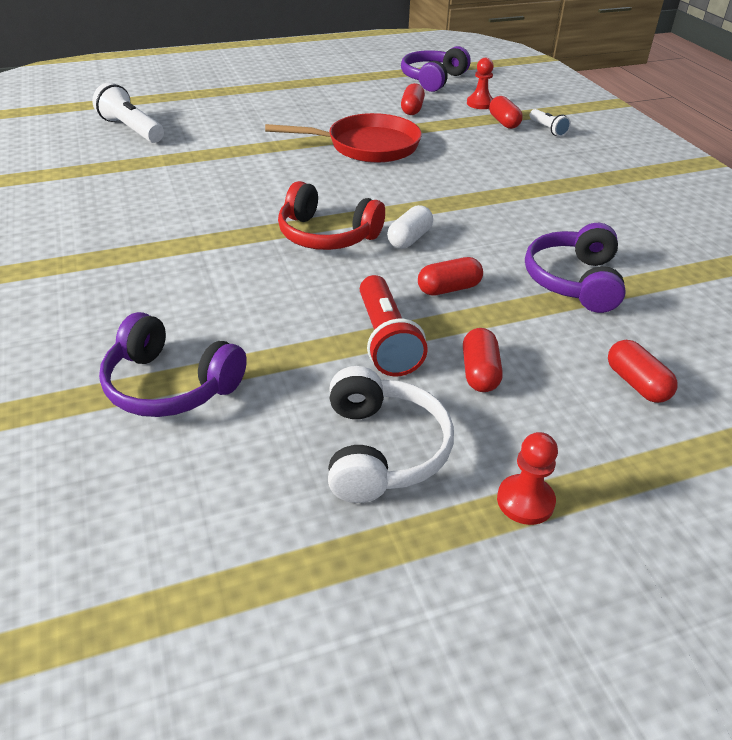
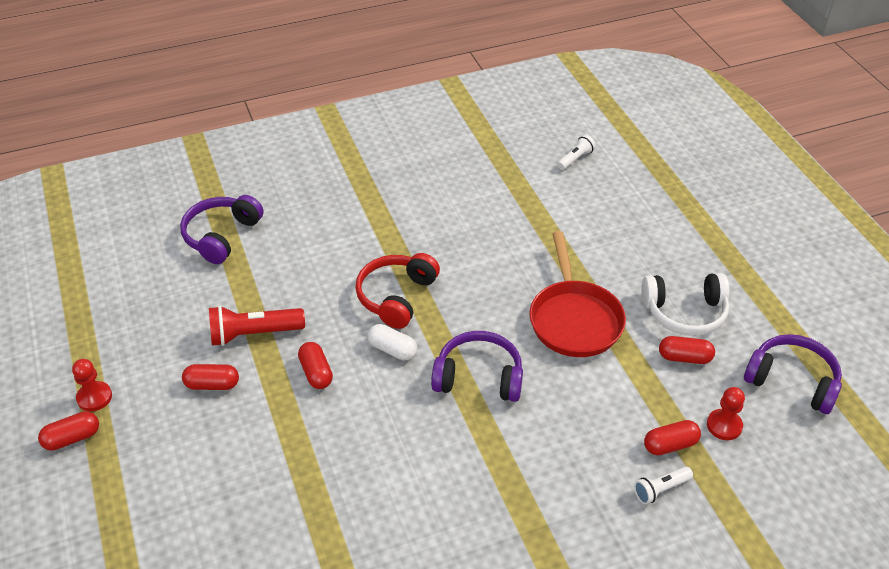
camera: 90 degrees right, 5 degrees up
(131, 129) = (575, 159): white flashlight -> white flashlight, size x0.57
(382, 450) = (149, 332): white headphones -> white headphones (685, 312)
(574, 281) = (324, 461): purple headphones -> purple headphones (479, 377)
(636, 383) = (186, 479): red capsule -> red capsule (72, 438)

